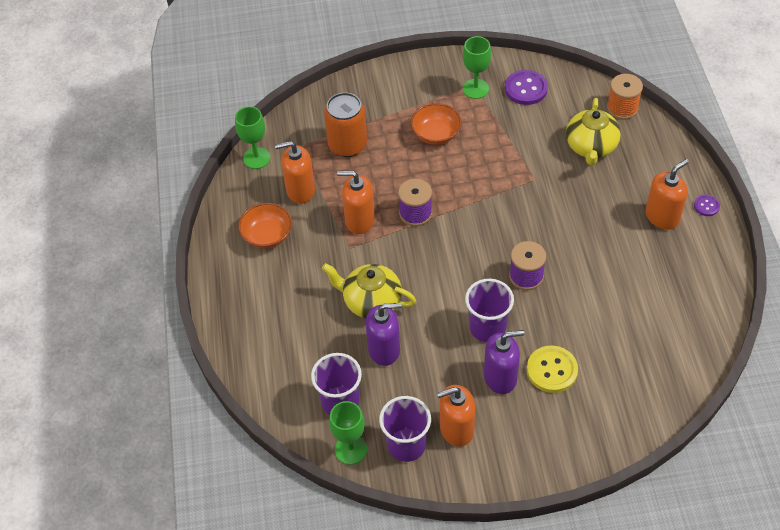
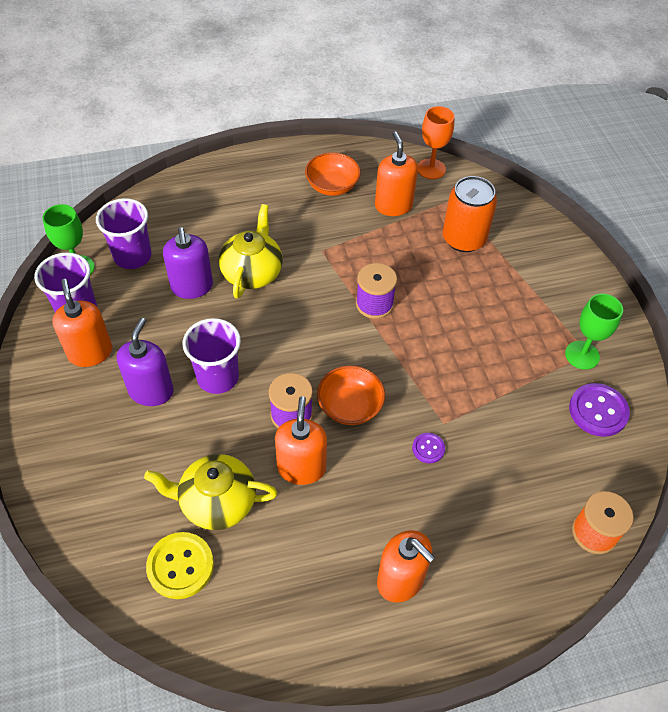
camera: 80 degrees right, 0 degrees up
(256, 158) = (431, 169): green goblet -> orange goblet
(359, 220) = (359, 256): orange soap dispenser -> orange soap dispenser (301, 468)
(436, 134) = (497, 317): orange bowl -> orange bowl (350, 406)
(500, 377) = (151, 391): purple soap dispenser -> purple soap dispenser turned 150 degrees counterclockwise
(552, 370) = (157, 442): yellow button -> yellow button (180, 566)
(591, 147) = (511, 489): yellow teapot -> yellow teapot (217, 502)
(706, 206) = (428, 645): purple button -> purple button (428, 448)

